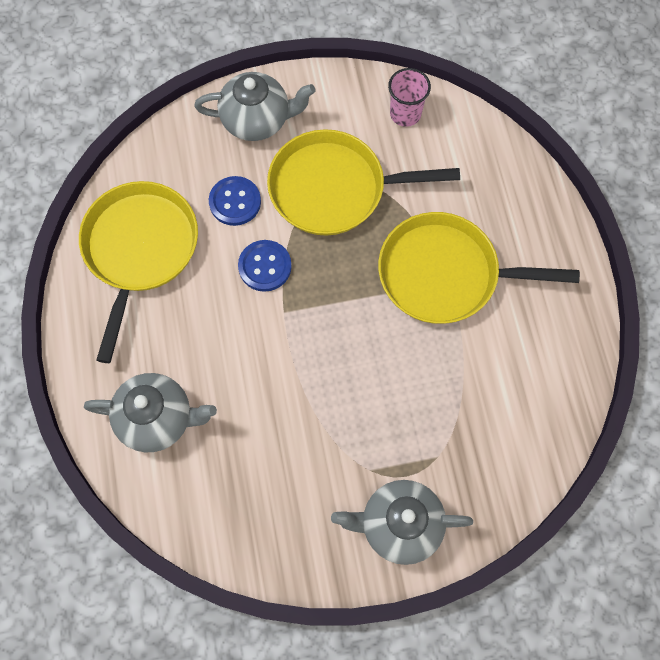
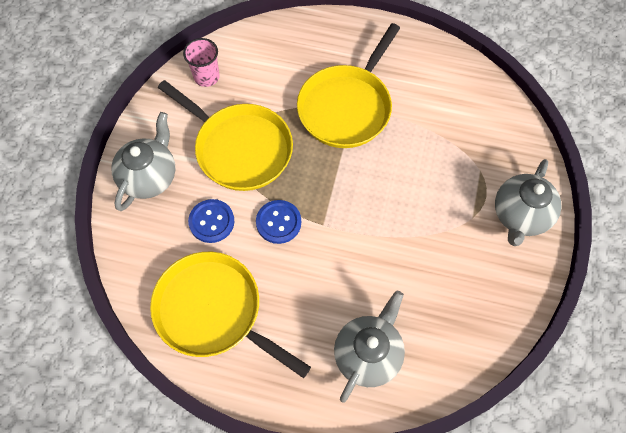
camera: 65 degrees left, 5 degrees down
(333, 188) = (240, 148): yellow pan -> yellow pan turned 75 degrees counterclockwise

